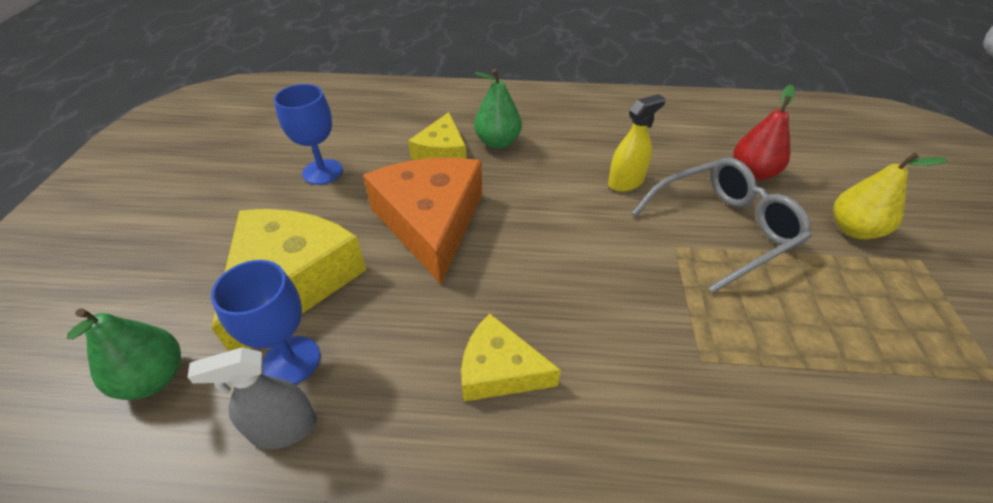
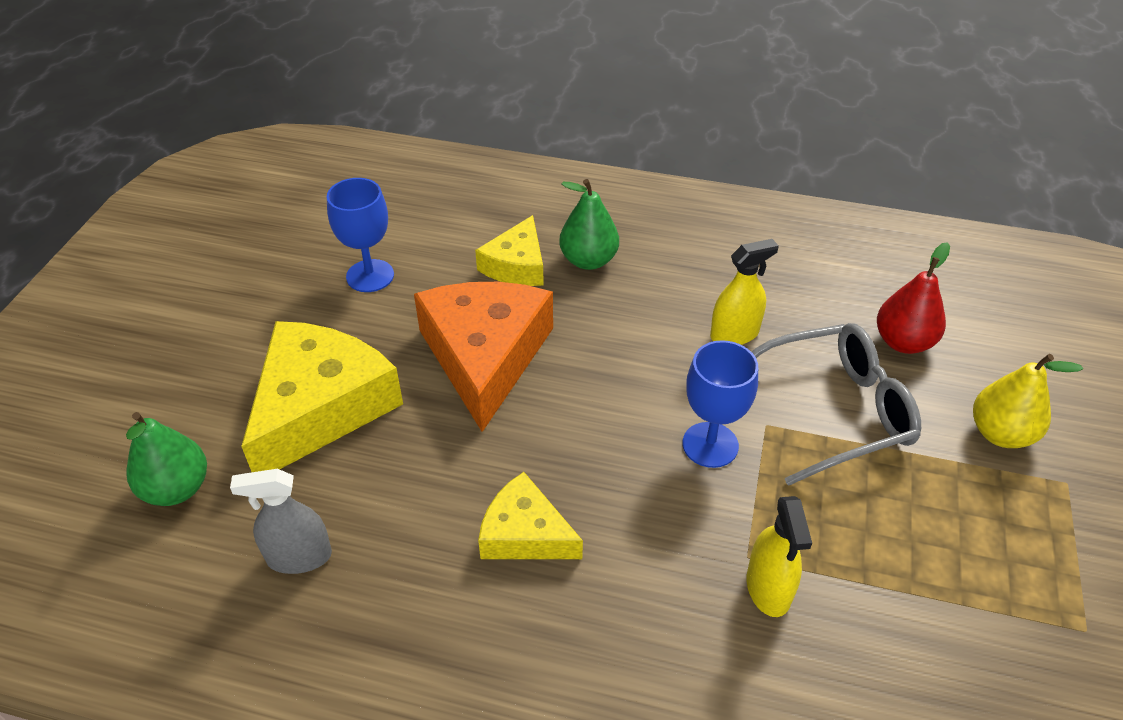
camera: 10 degrees right, 0 degrees up
(292, 360) = (313, 491): blue goblet -> blue goblet (710, 445)
(729, 387) = (768, 588): none -> yellow spray bottle

